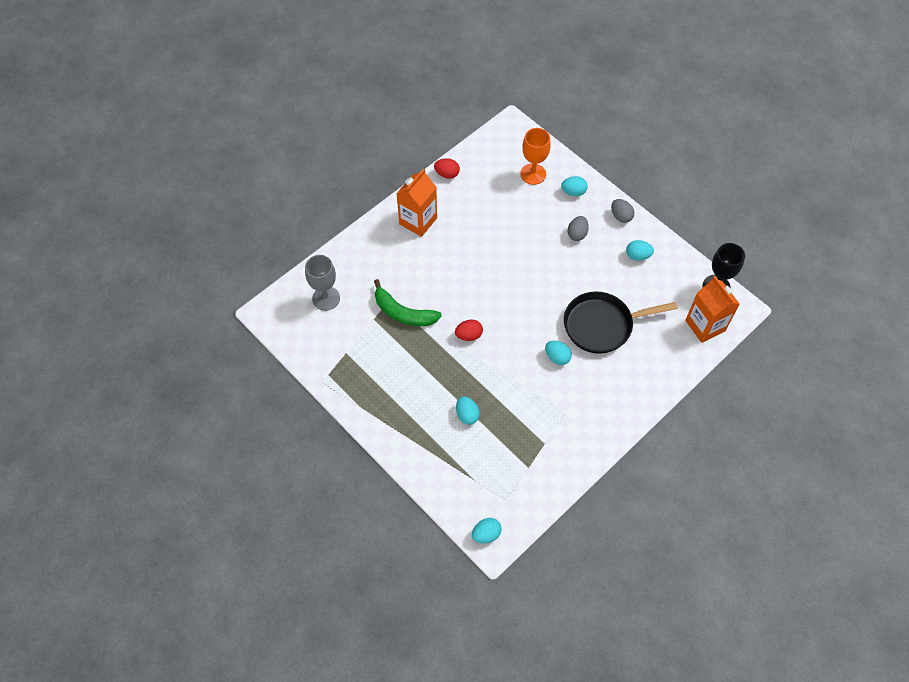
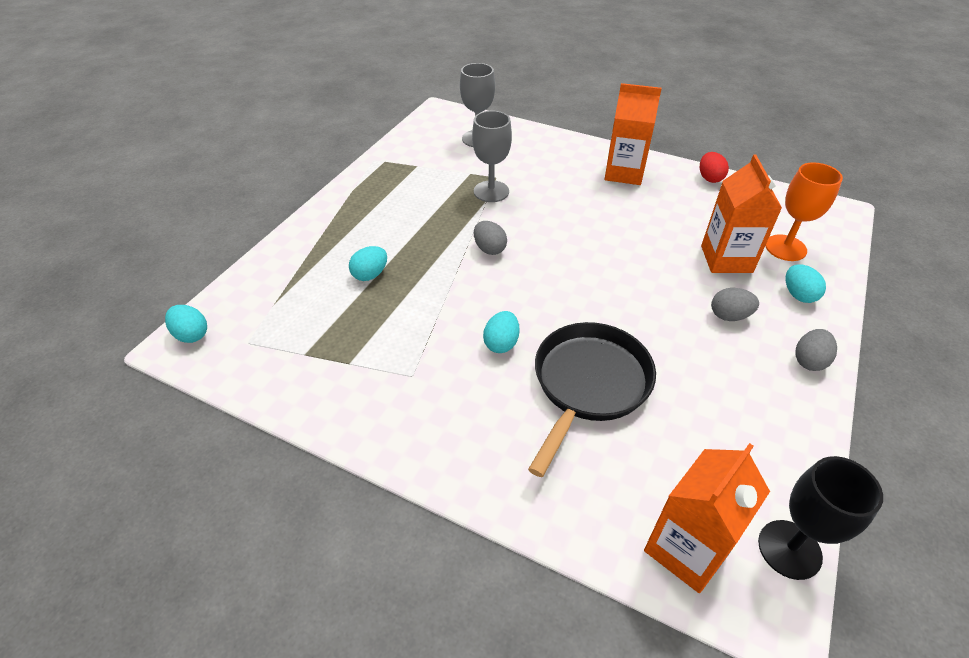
camera: 70 degrees right, 15 degrees down
(403, 313) = (491, 191): green banana -> grey goblet
(469, 335) = (489, 249): red egg -> grey egg
(531, 209) = (726, 259): none -> orange carton
(602, 325) = (588, 385): black pan -> black pan turned 60 degrees clockwise
(637, 256) = (753, 401): turquoise egg -> none

